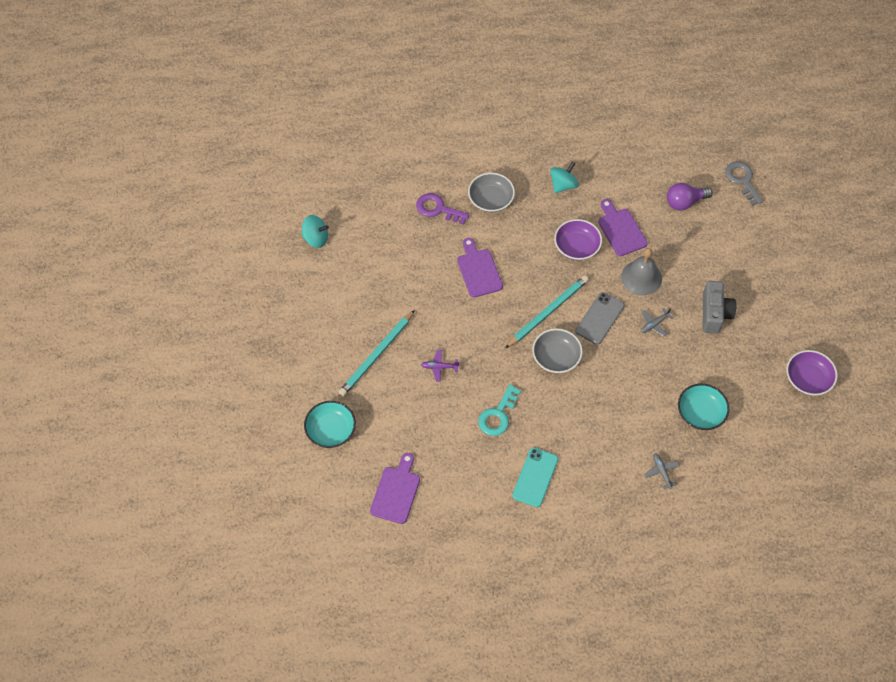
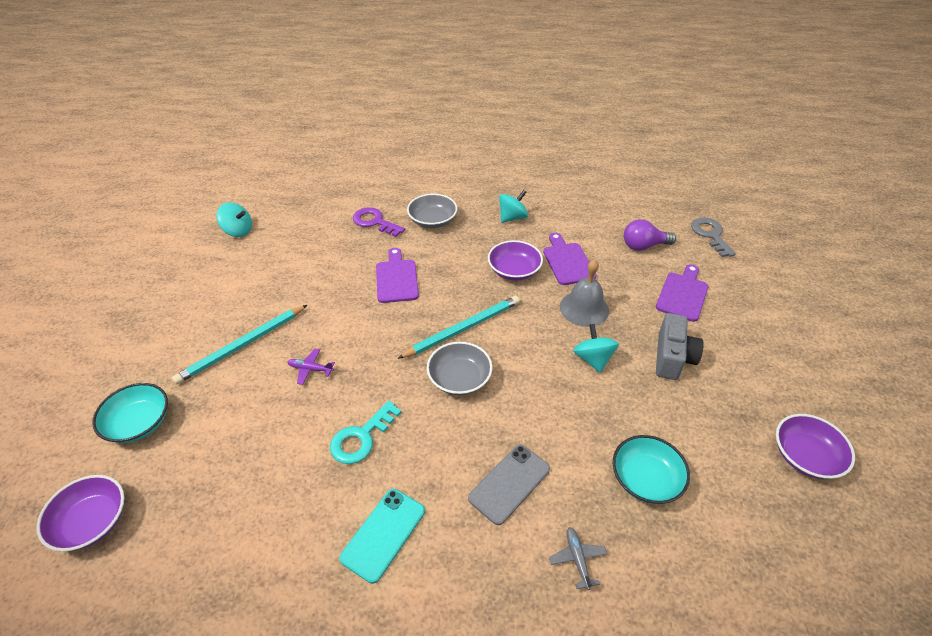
camera: 10 degrees right, 15 degrees down
(339, 501) = (92, 521): none -> purple bowl
(396, 492) = (177, 521): purple cutting board -> purple cutting board (682, 294)
(600, 318) = (525, 343): grey phone -> grey phone (509, 483)
(654, 324) = (593, 359): grey plane -> turquoise spinning top

